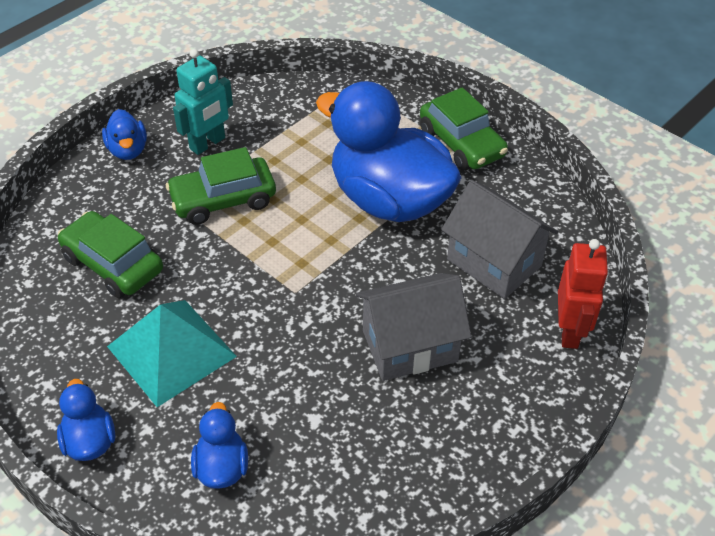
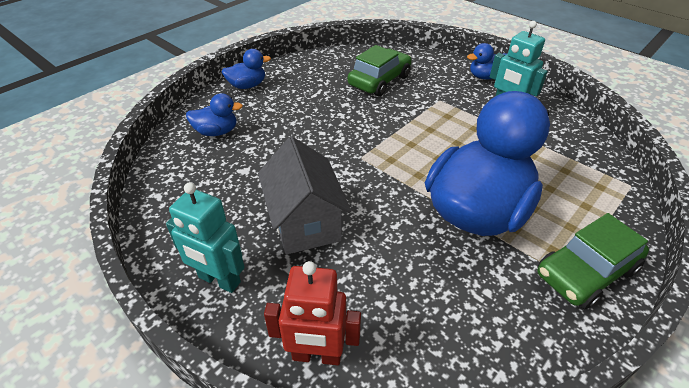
camera: 90 degrees right, 5 degrees down
(171, 351) = (308, 107): turquoise pyramid -> none
(223, 200) = (449, 119): green car -> none
(494, 262) = (409, 291): grey house -> none
(497, 420) = (219, 280): none -> turquoise robot

